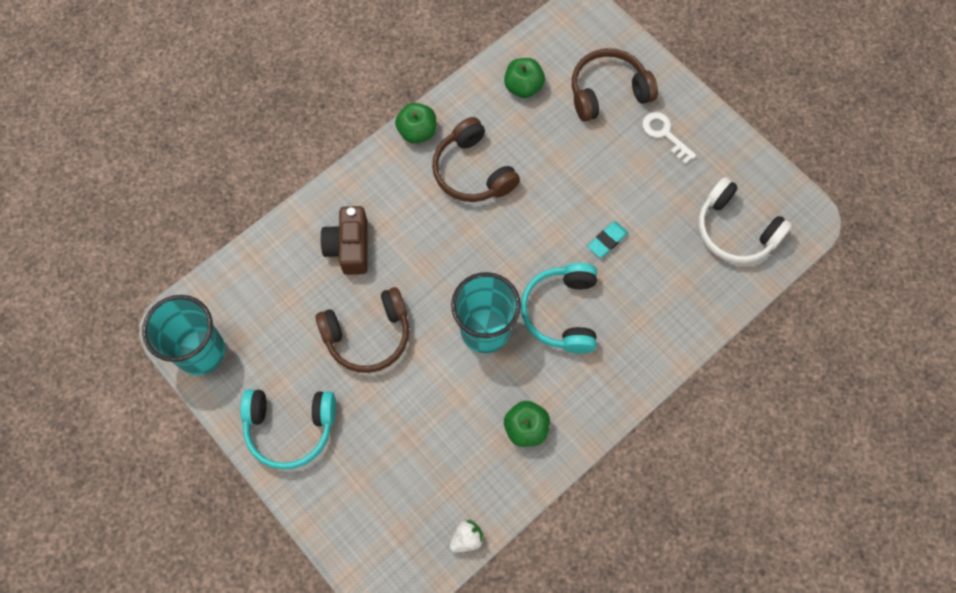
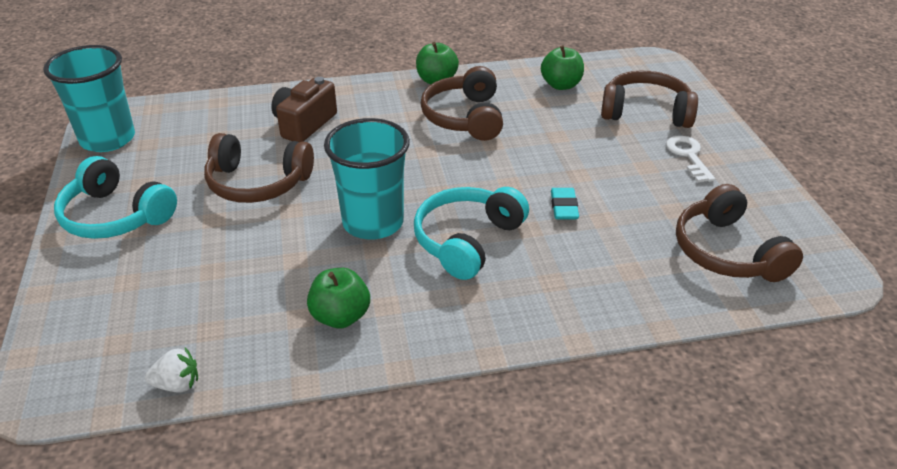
camera: 30 degrees right, 30 degrees down
(607, 241) = (564, 207): turquoise eraser -> turquoise eraser turned 75 degrees counterclockwise
(735, 230) = (727, 252): white headphones -> brown headphones

